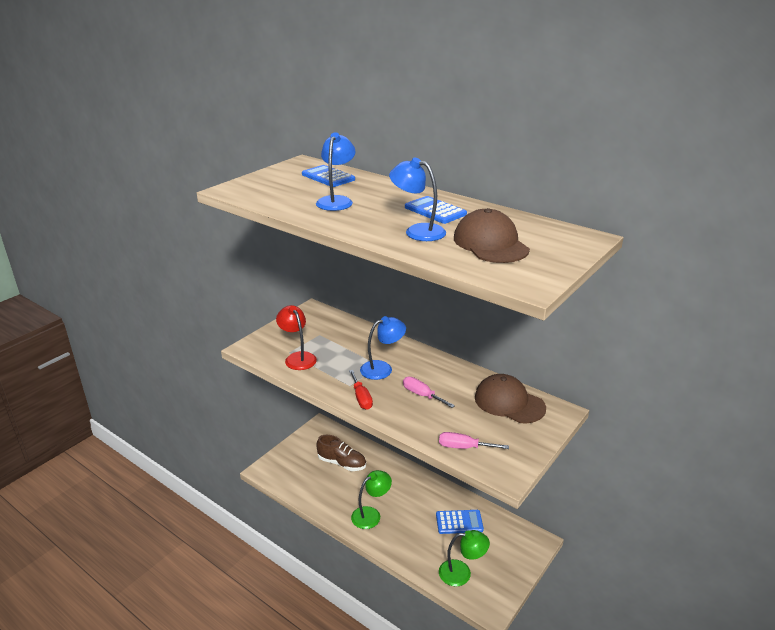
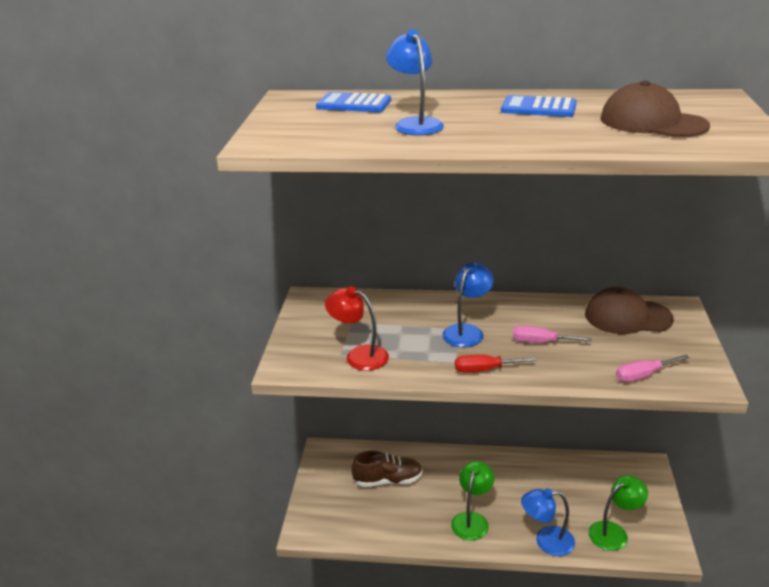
camera: 30 degrees left, 0 degrees up
(361, 398) = (484, 370): red screwdriver -> red screwdriver turned 135 degrees clockwise
(417, 231) = (562, 129): blue lamp -> blue lamp (546, 541)
(459, 522) = (564, 483): blue calculator -> none

